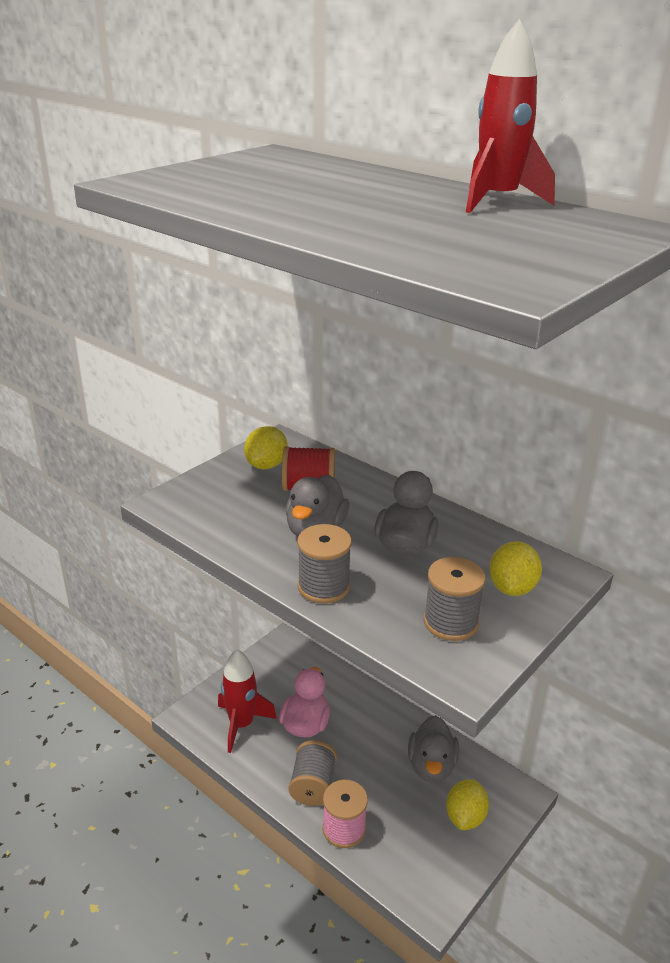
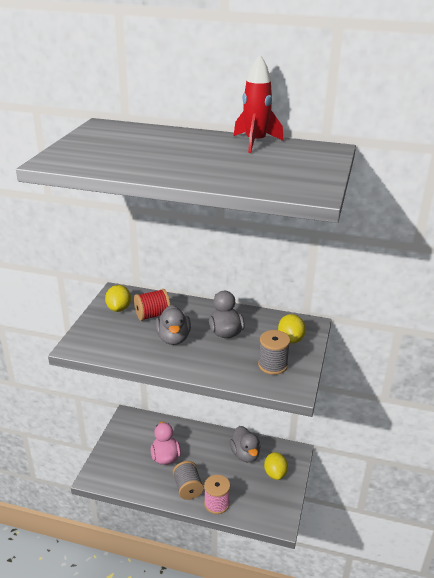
camera: 25 degrees left, 0 degrees up
(241, 724) = (128, 470): red rocket -> none
(323, 586) = (198, 366): grey spool -> none

